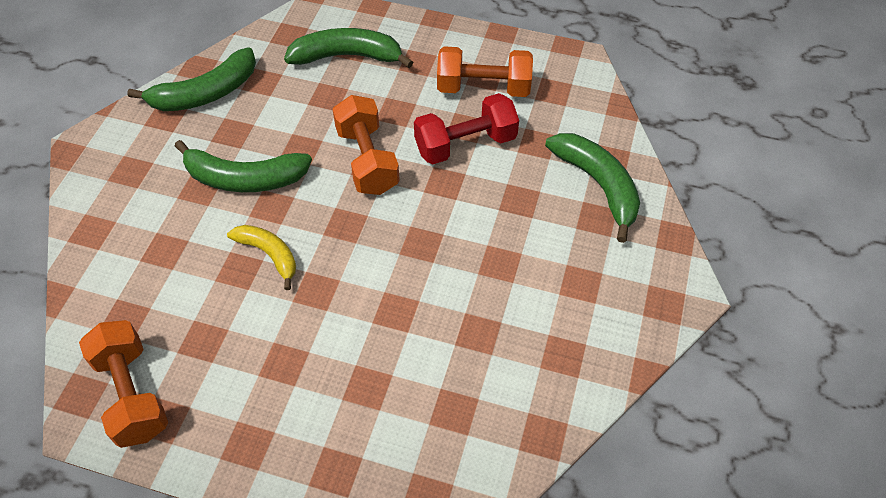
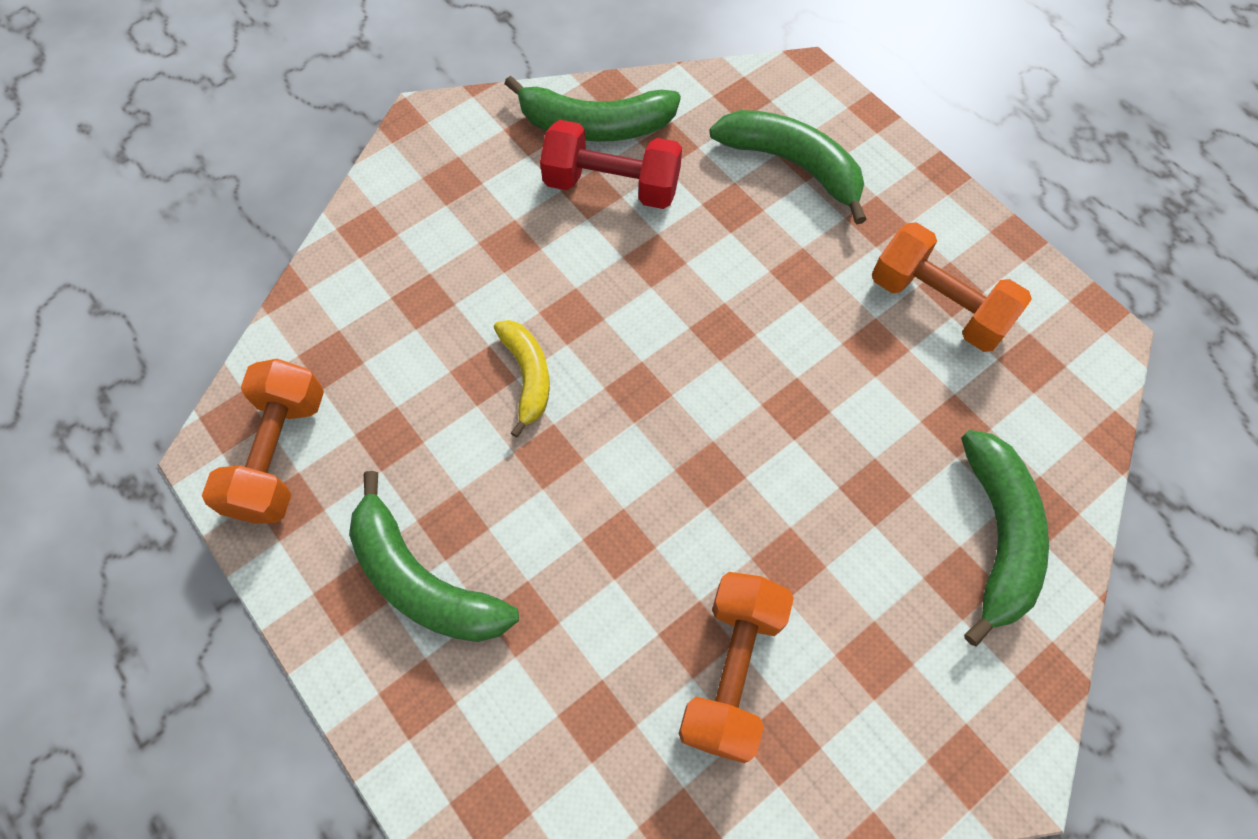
camera: 35 degrees right, 10 degrees up
(244, 178) = (564, 261): green banana -> green banana (422, 580)
(367, 160) = (721, 321): orange dumbbell -> orange dumbbell (731, 671)
(465, 144) = (859, 371): red dumbbell -> red dumbbell (612, 185)

